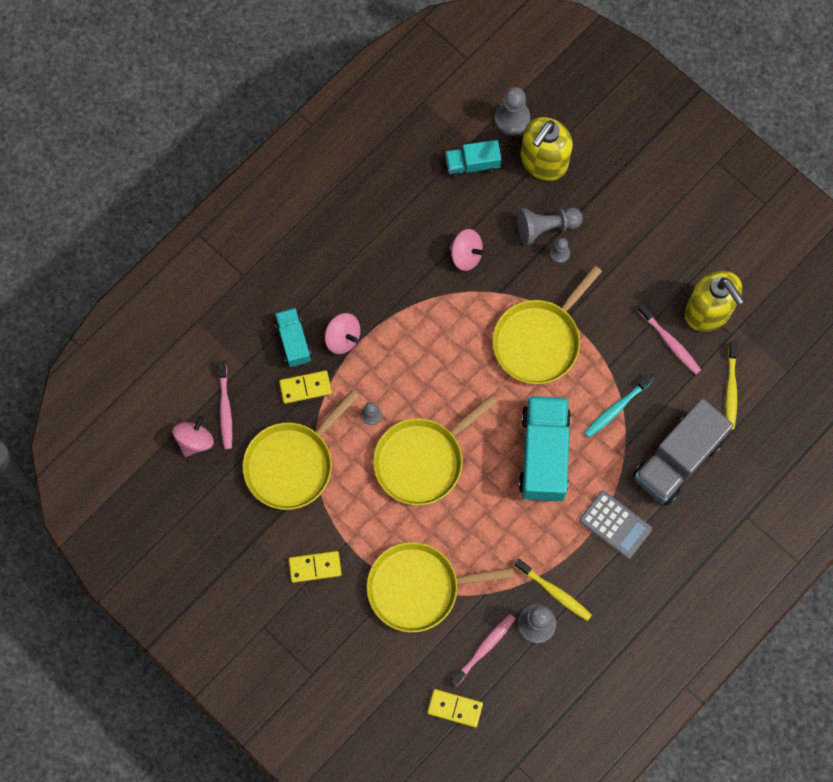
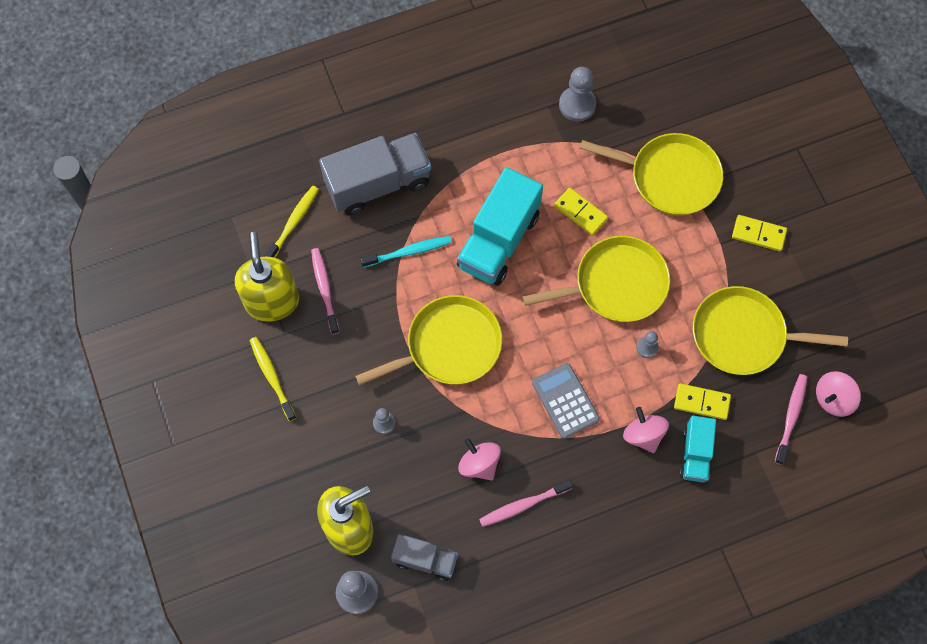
camera: 155 degrees left, 5 degrees down
(292, 464) = (743, 335): yellow pan -> yellow pan turned 150 degrees counterclockwise
(455, 708) = (680, 70): yellow domino -> yellow domino (580, 212)
(472, 164) = (425, 560): turquoise truck -> grey truck
(484, 649) = (633, 105): pink toothbrush -> pink toothbrush (523, 505)
(546, 227) = (383, 456): grey pawn -> none
(554, 592) = (548, 123): yellow toothbrush -> yellow toothbrush (272, 377)
(615, 524) = (465, 154): grey calculator -> grey calculator (565, 401)

